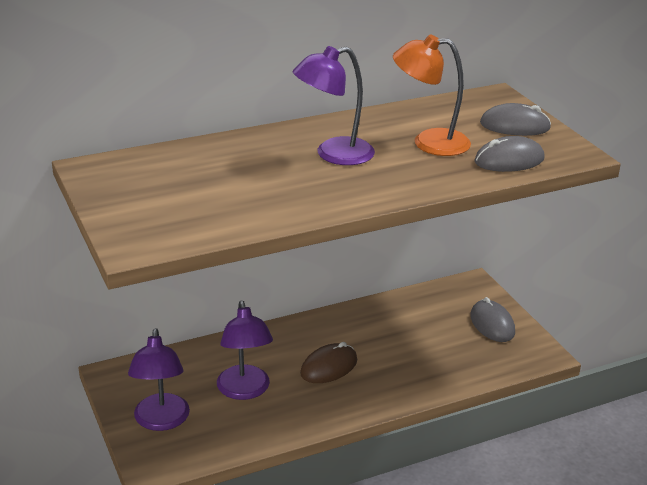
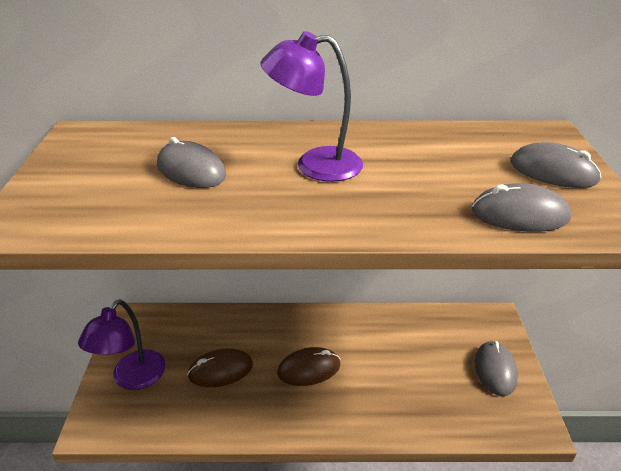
camera: 25 degrees right, 5 degrees up
(235, 178) = (191, 170): none -> grey mouse
(245, 391) = (220, 370): purple lamp -> brown mouse
(429, 142) = (433, 172): orange lamp -> none

